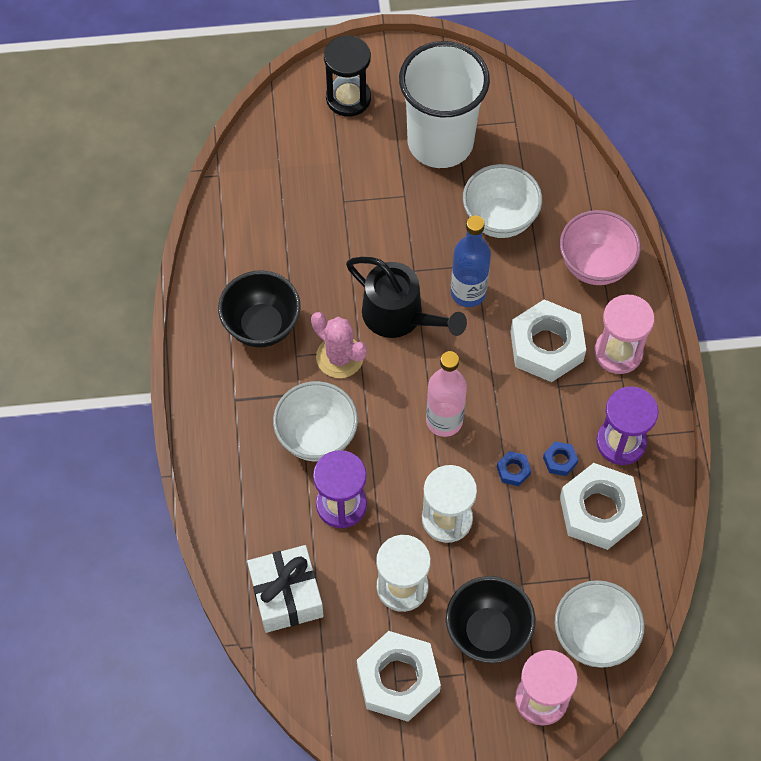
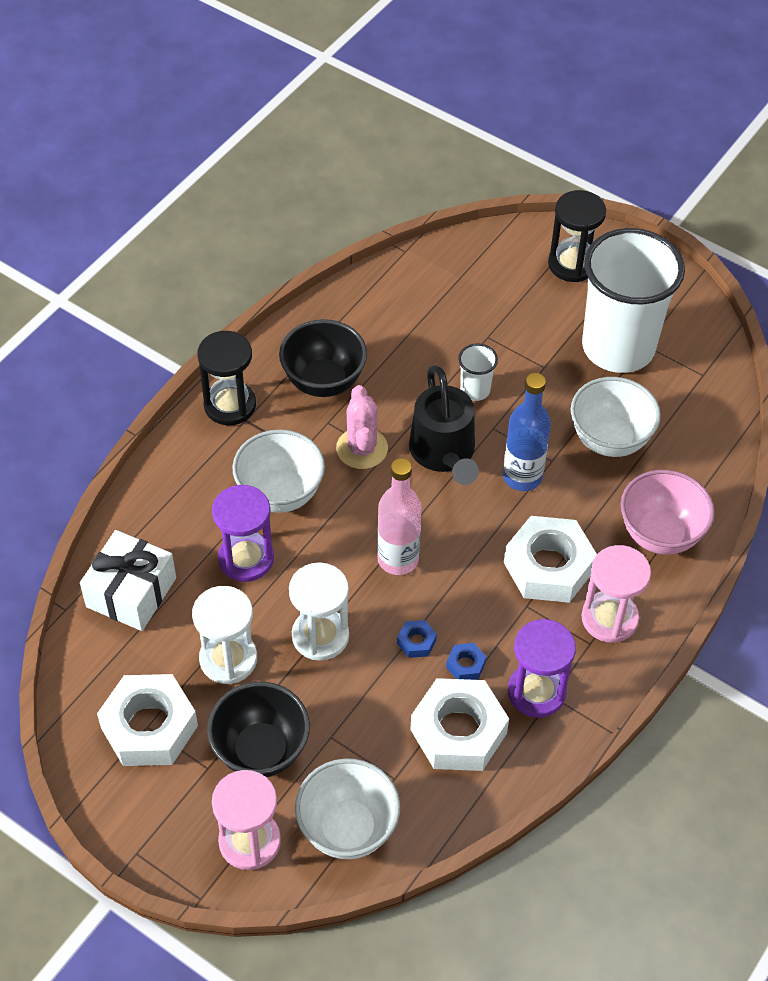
camera: 40 degrees right, 10 degrees down
(212, 397) = (230, 405): none -> black hourglass
(374, 250) = (475, 390): none -> white cup

